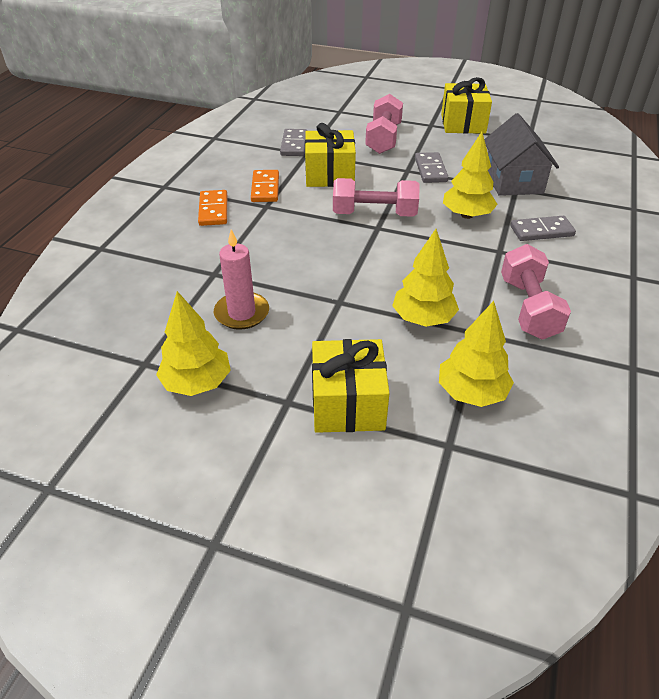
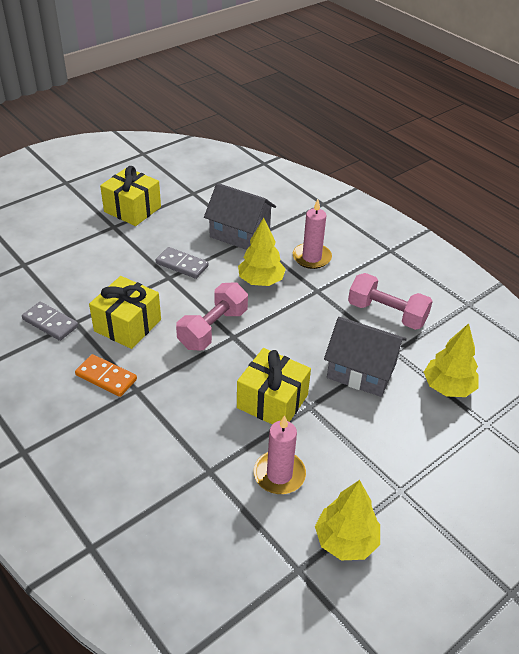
camera: 60 degrees left, 0 degrees up
(213, 210) = (107, 430): orange domino -> none
(348, 403) = (422, 456): yellow gift -> yellow gift (272, 401)
(383, 139) = (105, 264): pink dumbbell -> none
(423, 319) = (361, 371): yellow tree -> grey house
(541, 231) = (311, 258): grey domino -> pink candle

